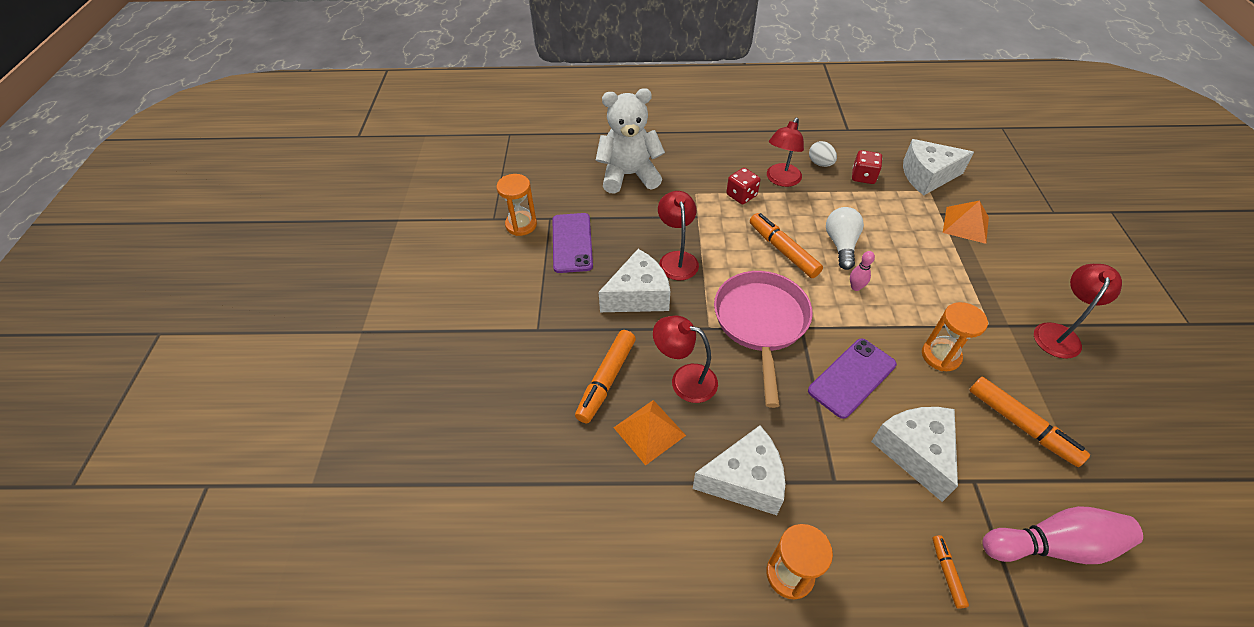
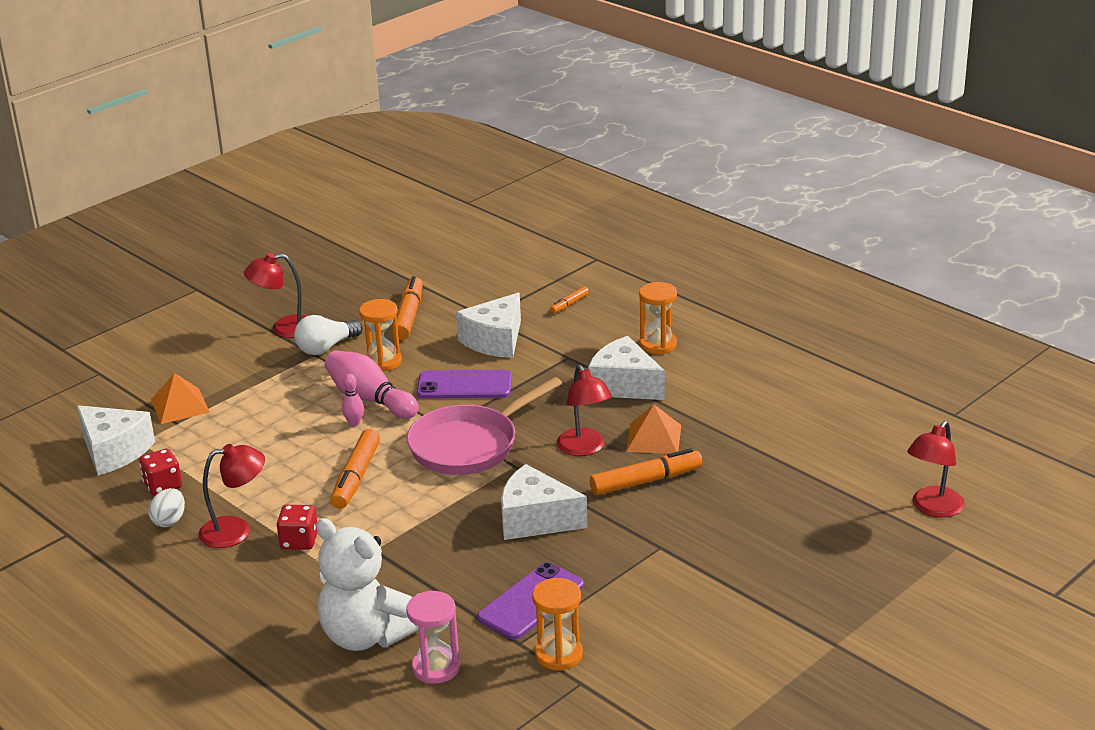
camera: 135 degrees left, 20 degrees down
(574, 182) = (436, 668): none -> pink hourglass
(677, 259) = (456, 526): red lamp -> red lamp (933, 508)
(841, 245) = (302, 452): white light bulb -> white light bulb (326, 348)
(1053, 545) = (494, 283): pink bowling pin -> pink bowling pin (370, 399)

